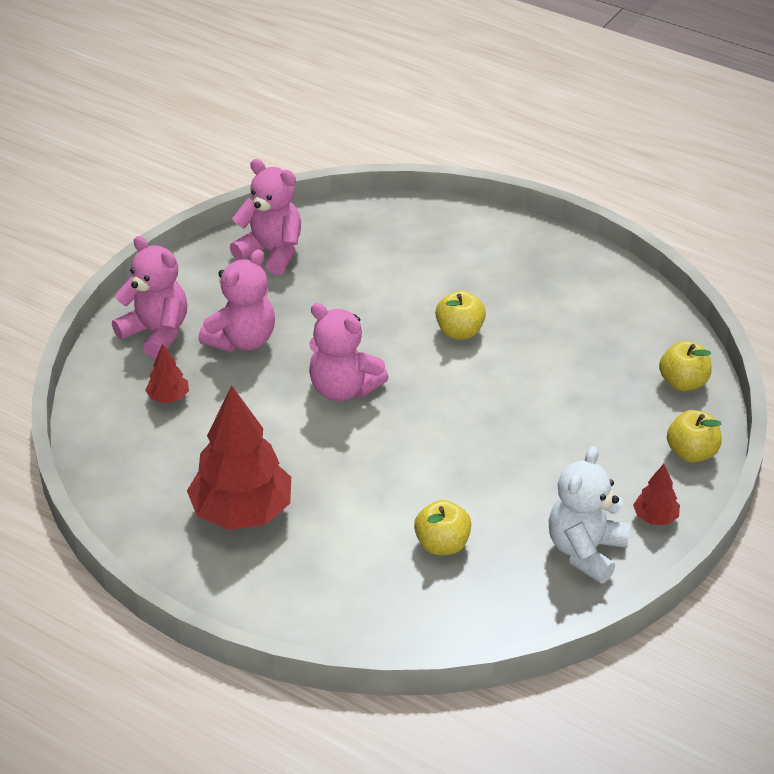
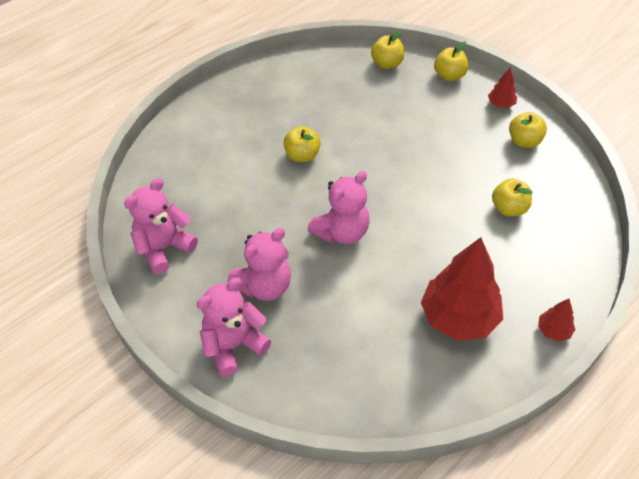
camera: 75 degrees left, 10 degrees up
(168, 397) = (317, 348): red tree -> red tree (553, 330)
(242, 340) = (264, 286): pink teddy bear -> pink teddy bear turned 90 degrees clockwise
(585, 551) = (524, 141): white teddy bear -> yellow apple

